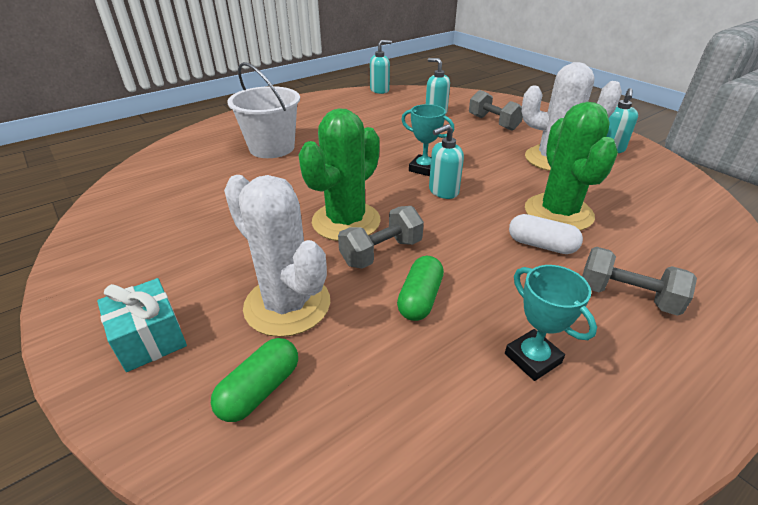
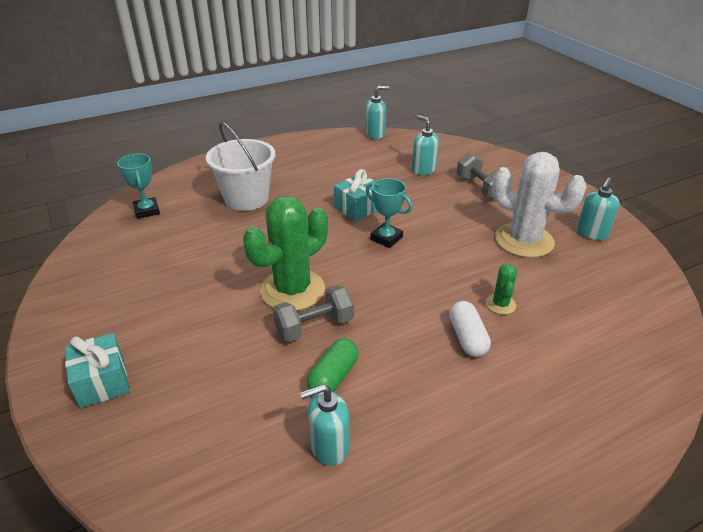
camera: 10 degrees right, 0 degrees up
(260, 390) = (178, 438): green capsule -> none
(287, 305) = (218, 367): white cactus -> none
(386, 147) = (358, 208): none -> turquoise gift
(443, 191) = (395, 267): turquoise soap dispenser -> turquoise soap dispenser (329, 447)
(532, 358) = (410, 446): turquoise trophy -> turquoise trophy (147, 211)
(541, 245) = (467, 337): white capsule -> white capsule turned 45 degrees clockwise
(558, 213) = (500, 304): green cactus -> green cactus, size x0.45
(626, 296) = (524, 401): grey dumbbell -> none

